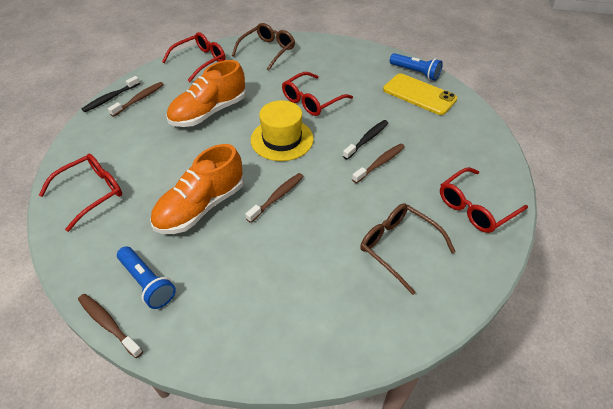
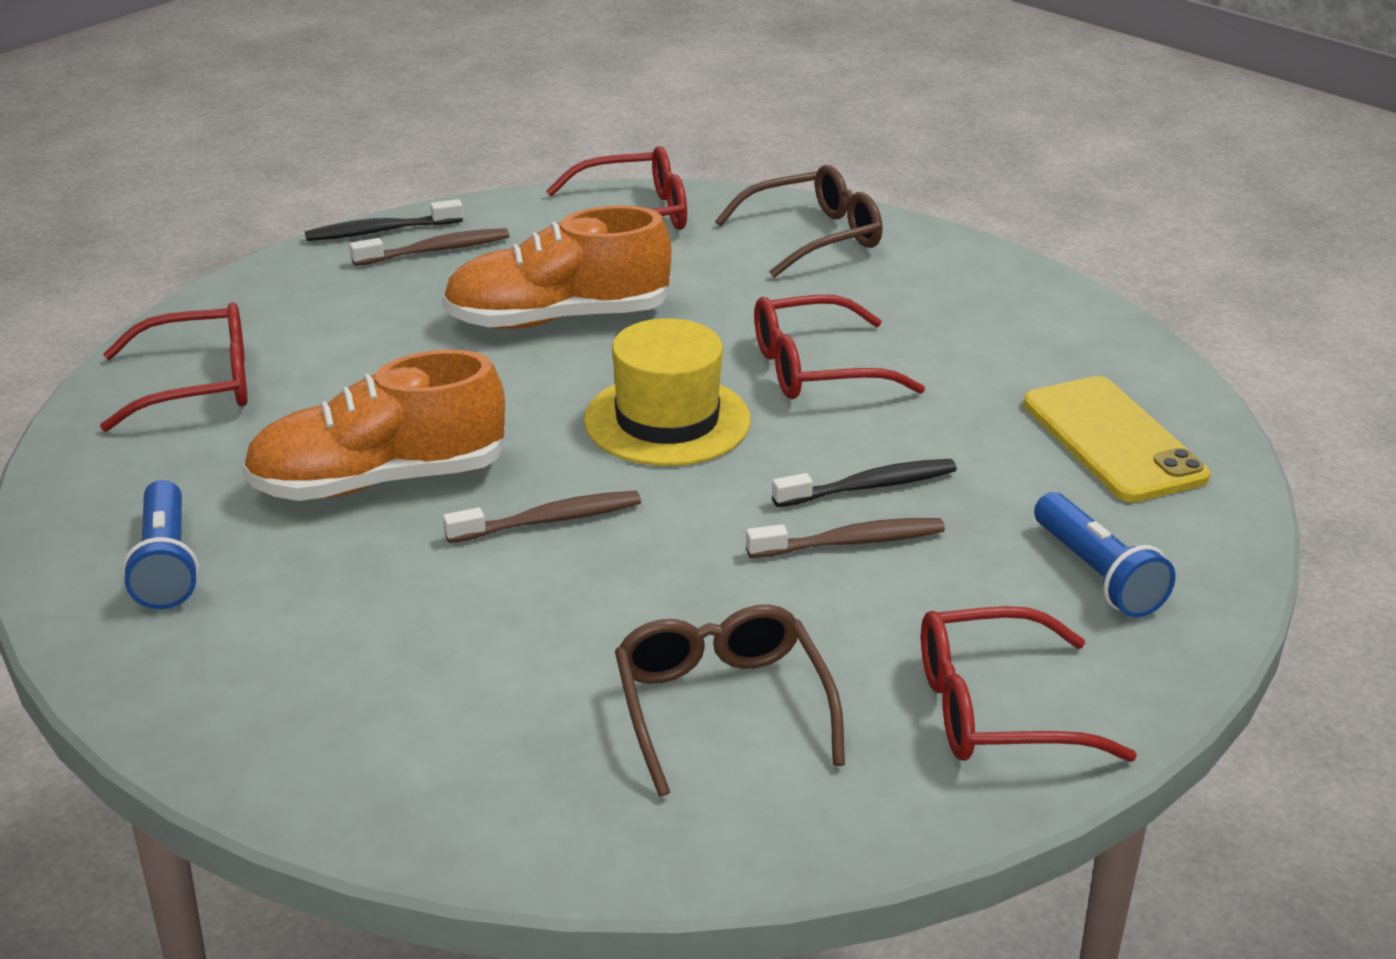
camera: 30 degrees right, 15 degrees down
(108, 324) = (46, 598): brown toothbrush -> none
(415, 73) = (1156, 391): blue flashlight -> blue flashlight (1097, 575)

